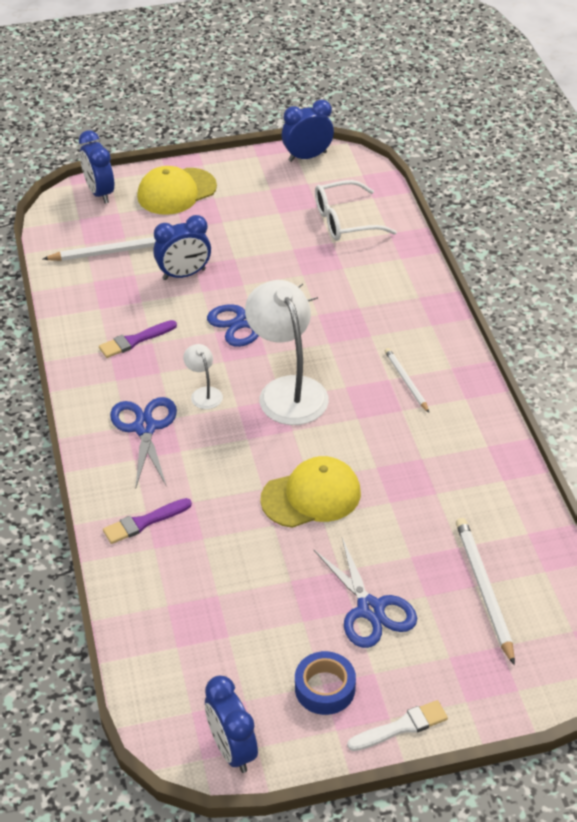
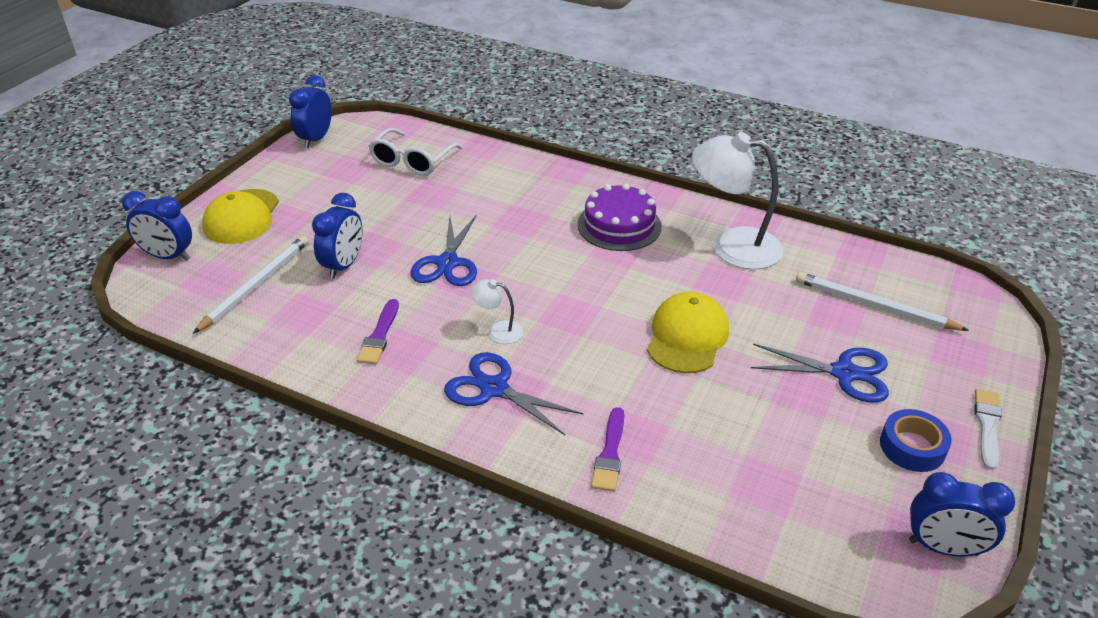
camera: 50 degrees left, 5 degrees down
(287, 390) = (554, 285): white lamp -> white lamp (732, 246)
(406, 381) = (619, 225): white pencil -> purple cake

